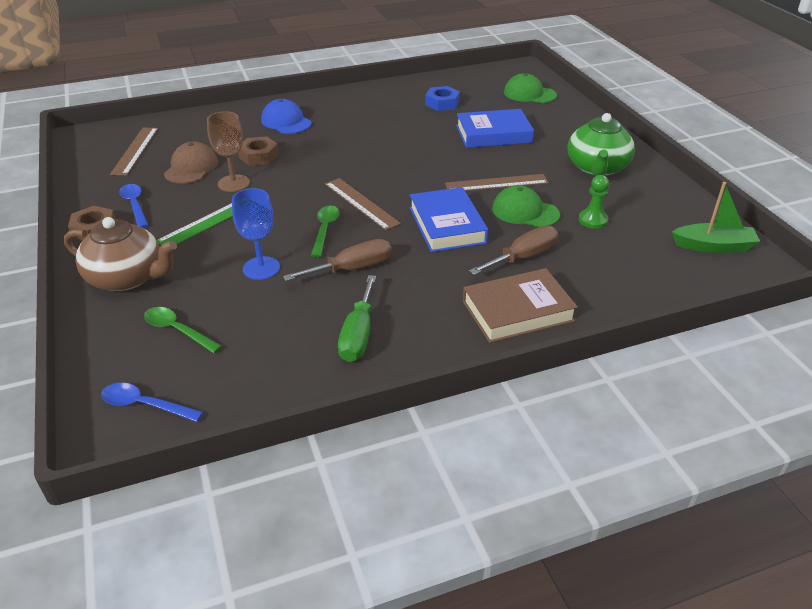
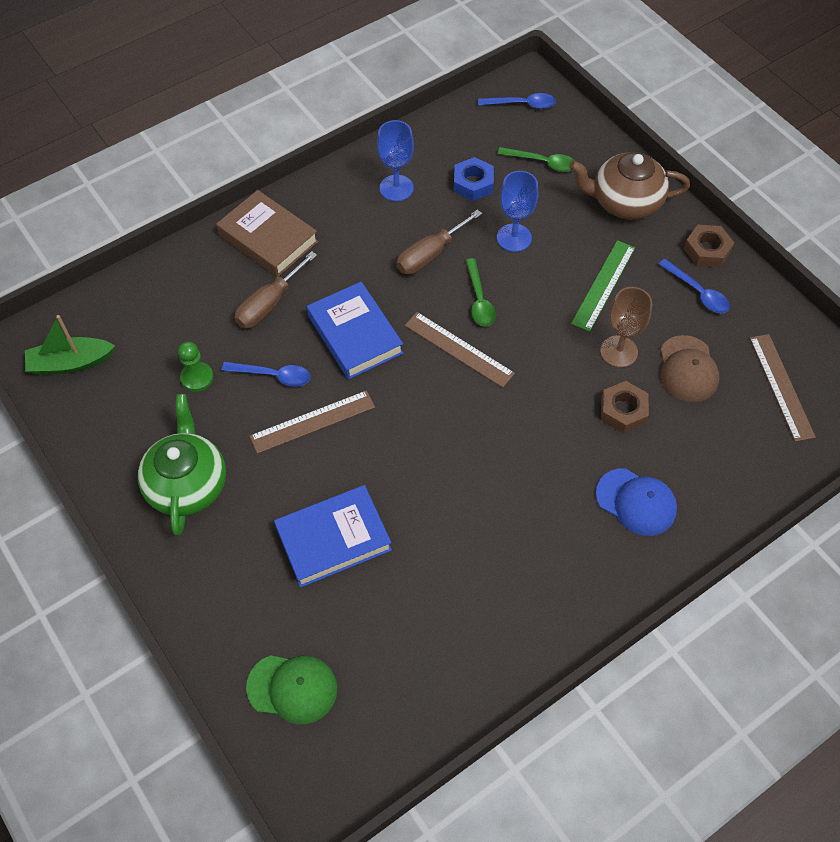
camera: 165 degrees right, 20 degrees up
(358, 335) = (396, 188): green screwdriver -> blue goblet
(442, 103) = (428, 616): blue nut -> blue nut (473, 183)
(517, 311) = (268, 238): brown book -> brown book turned 75 degrees clockwise
(525, 211) = (273, 376): green cap -> blue spoon

